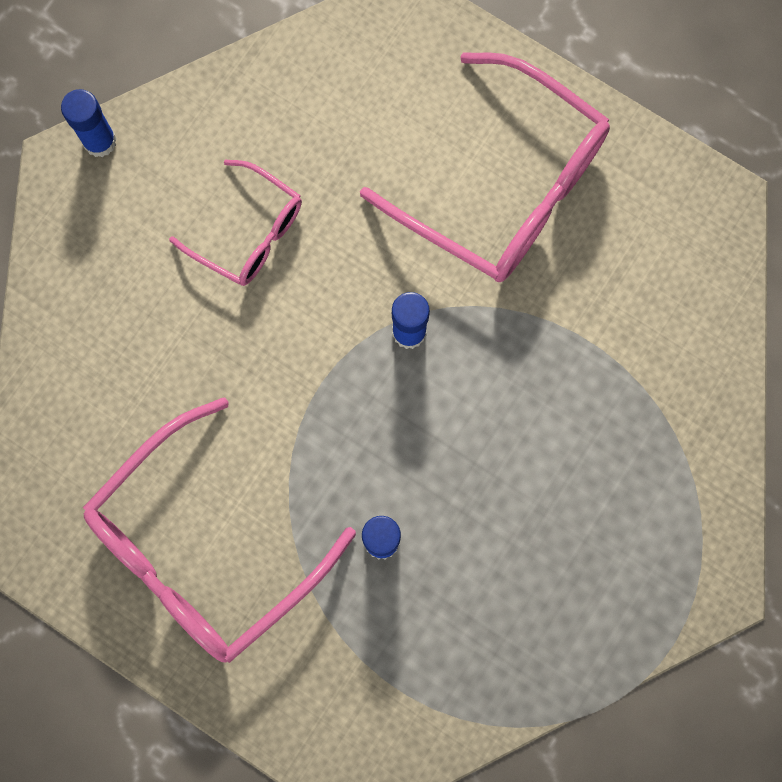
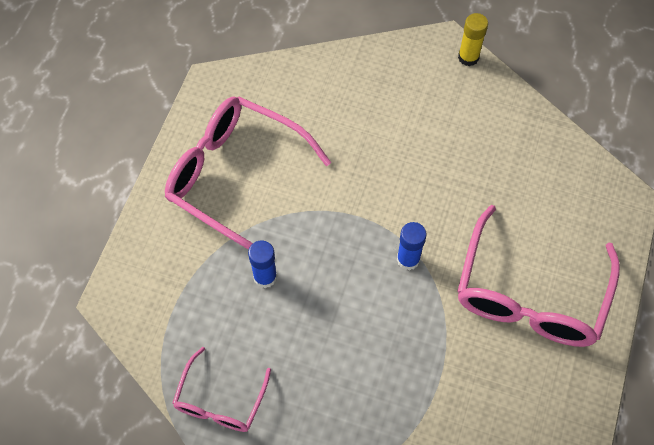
camera: 75 degrees right, 15 degrees down
(100, 141) = (468, 57): blue glue stick -> yellow glue stick
(249, 232) = (441, 150): pink glasses -> pink glasses (220, 400)

